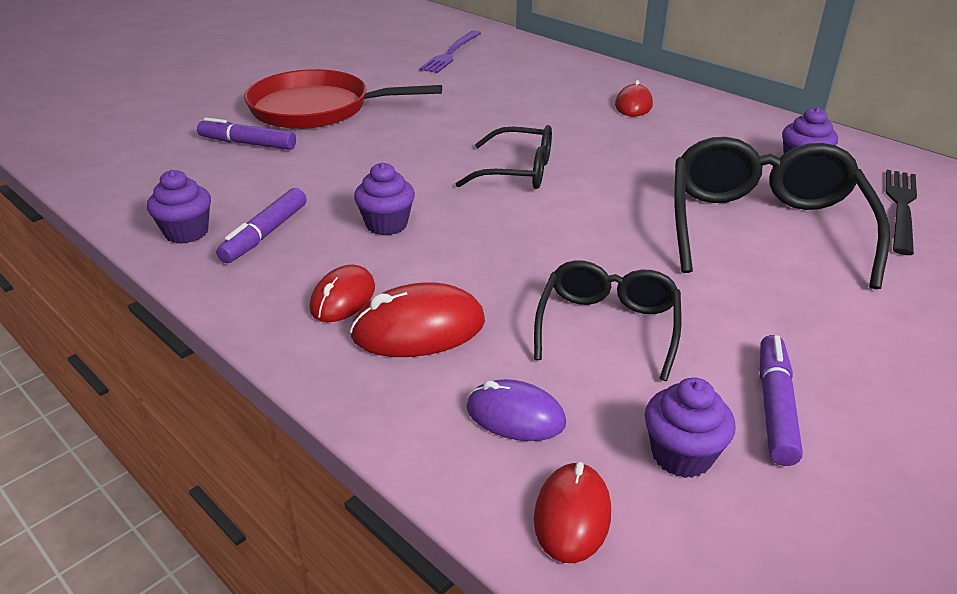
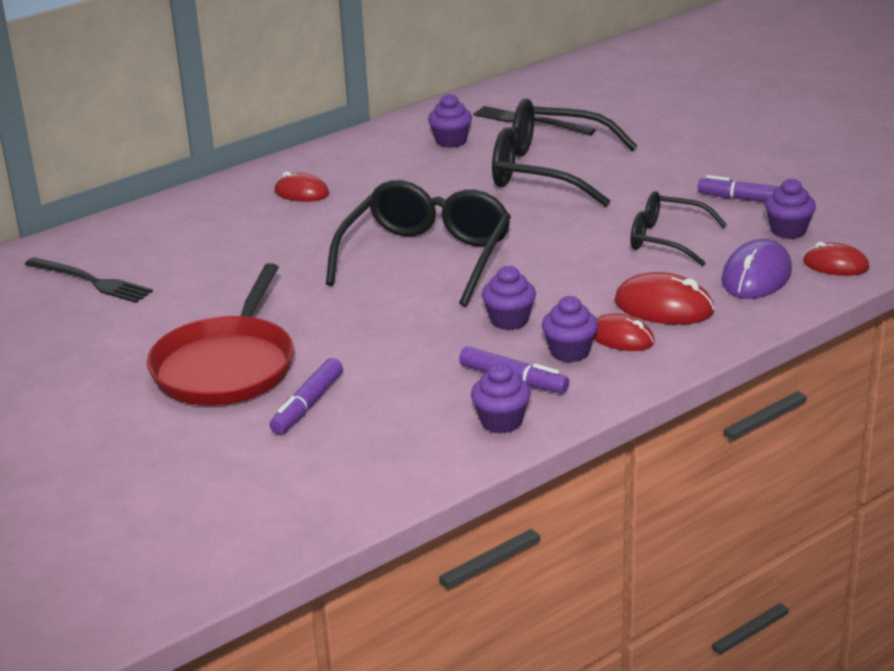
camera: 80 degrees left, 5 degrees down
(315, 264) = (569, 352): none -> purple cupcake
(418, 328) = (664, 307): red mouse -> red mouse turned 60 degrees counterclockwise
(451, 53) = (91, 281): purple fork -> black fork
(515, 415) = (756, 276): purple mouse -> purple mouse, size x1.50
(518, 172) = (427, 257): black glasses -> black glasses, size x1.67

